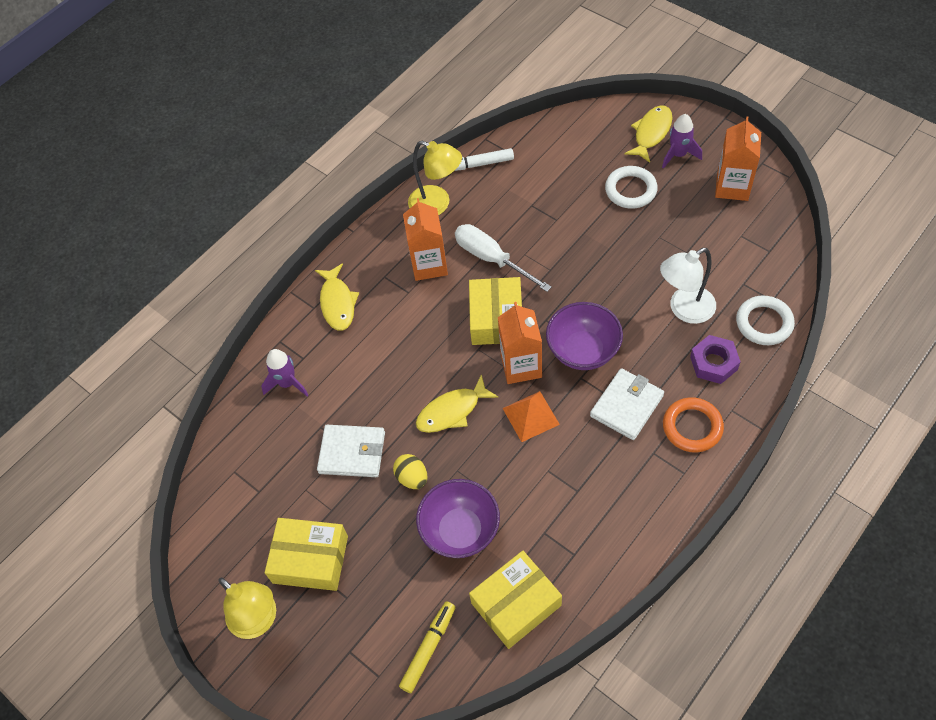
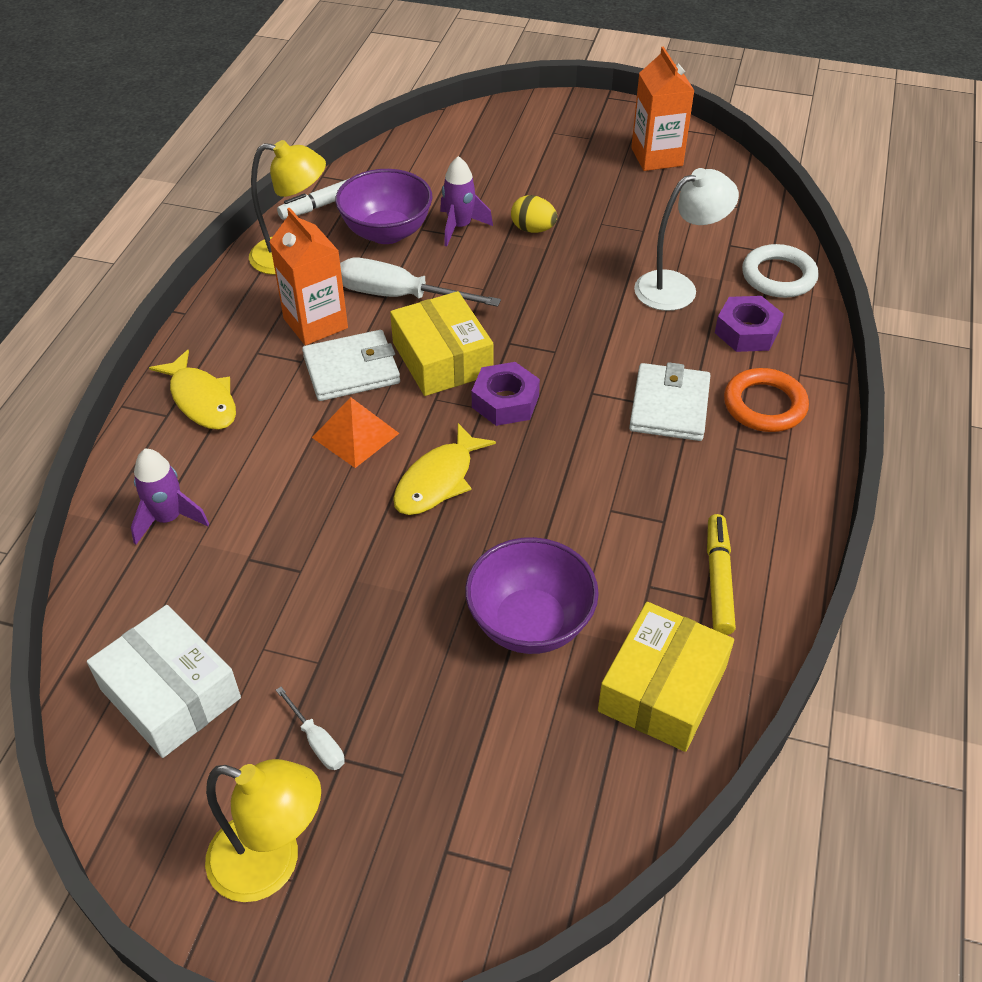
camera: 30 degrees left, 10 degrees down
(247, 499) = (171, 693): none -> white box
(310, 559) = (317, 741): yellow box -> white screwdriver
(352, 453) = (314, 576): white wallet -> white wallet (351, 370)
(412, 478) = (423, 579): yellow egg -> yellow egg (533, 229)
(428, 648) = (568, 797): yellow marker -> yellow marker (718, 579)
(521, 366) = (505, 401): orange carton -> purple nut
(530, 416) = (551, 454): orange pyramid -> orange pyramid (355, 435)
(583, 351) = (577, 363): purple bowl -> purple bowl (386, 232)
(630, 190) = (538, 186): white ring -> none
(651, 133) = (530, 128): yellow fish -> none
(678, 155) = (575, 141): purple rocket -> purple rocket (460, 227)
(684, 310) = (677, 287): white lamp -> white lamp turned 150 degrees counterclockwise

